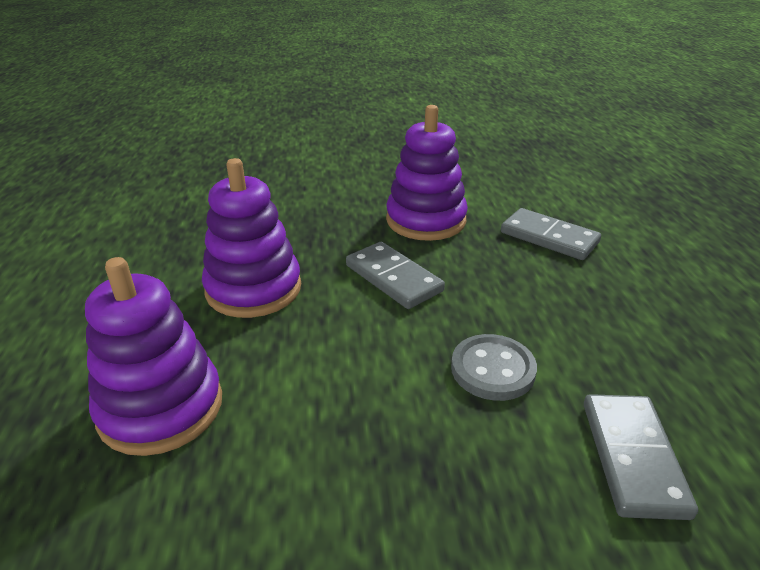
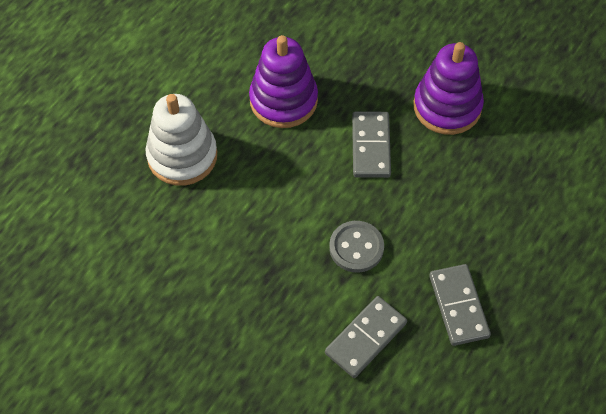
camera: 40 degrees right, 25 degrees up
(161, 407) = (182, 156): purple stacking toy -> white stacking toy
(549, 237) = (513, 180): grey domino -> grey domino (459, 306)

